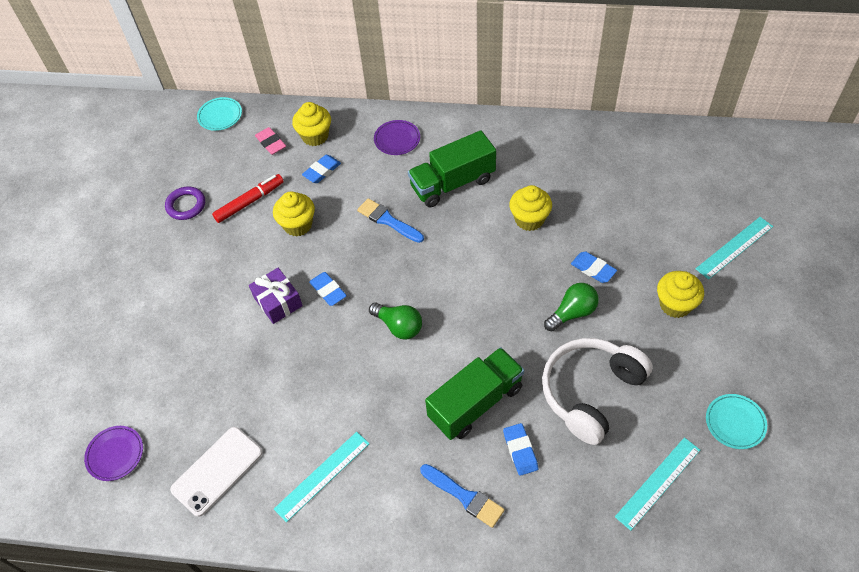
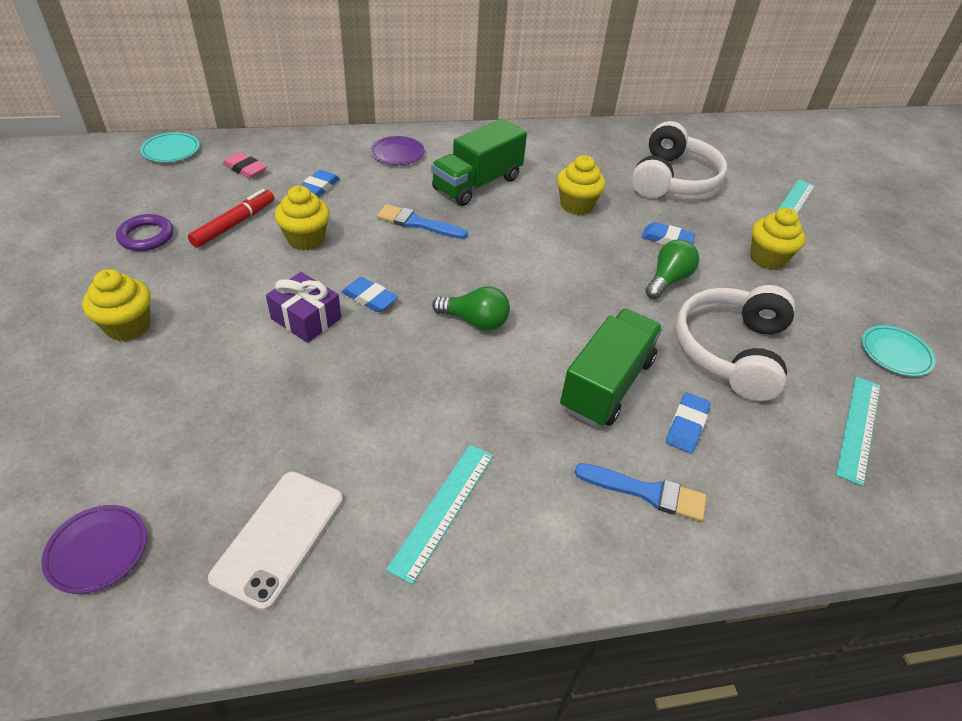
camera: 25 degrees left, 10 degrees down
(315, 136) = (299, 159): yellow cupcake -> yellow cupcake (128, 326)
(520, 450) = (686, 425): blue eraser -> blue eraser turned 60 degrees clockwise
(633, 200) = (672, 179): none -> white headphones

